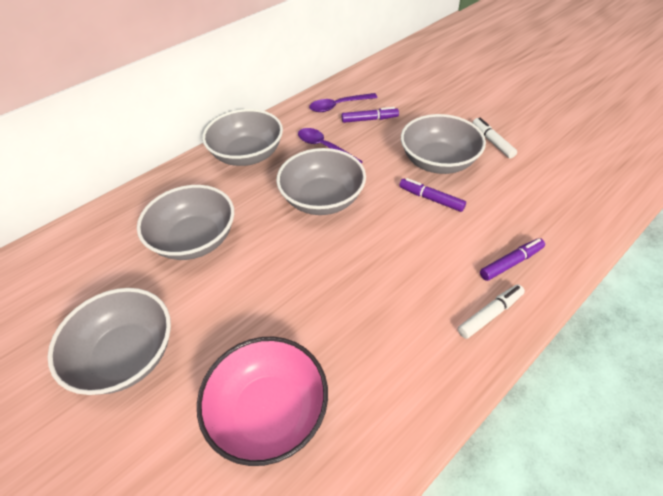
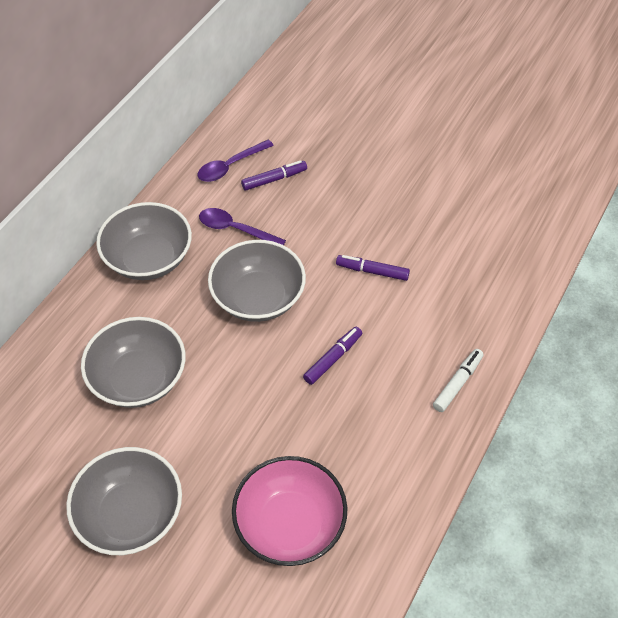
camera: 20 degrees left, 5 degrees up
(438, 161) = (367, 222): grey bowl -> none
(492, 142) = (418, 184): white marker -> none
(511, 263) = (466, 326): purple marker -> purple marker (333, 358)

